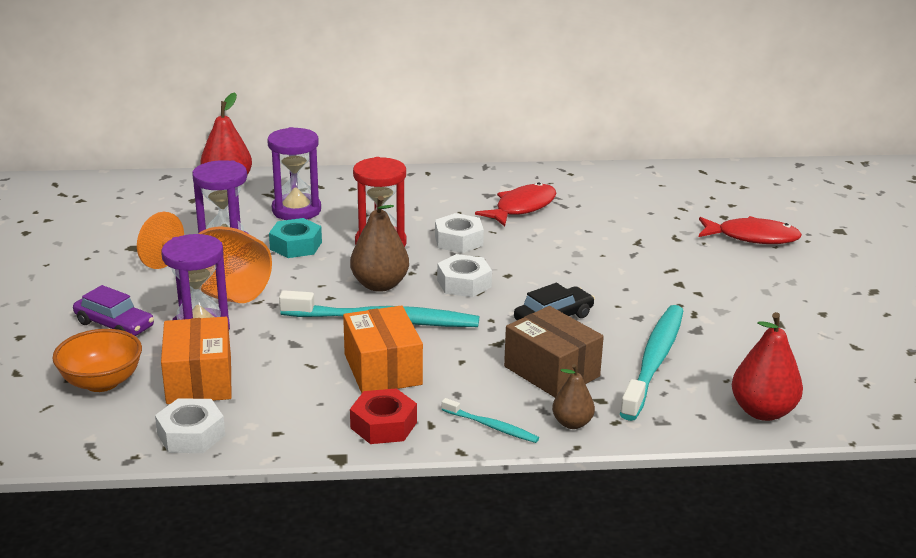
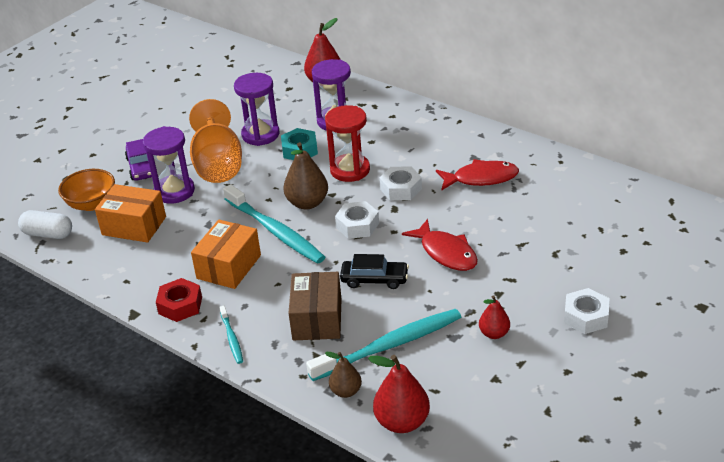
camera: 45 degrees right, 10 degrees up
(86, 434) = (48, 234): none -> white capsule
(191, 435) = (88, 260): white nut -> white nut (586, 316)
(199, 380) = (134, 226): orange box -> orange box turned 75 degrees clockwise
(572, 423) = (277, 362): brown pear -> brown pear (346, 391)
(724, 313) = (494, 333): none -> red pear
(752, 237) = (616, 280): red fish -> red fish (446, 253)

